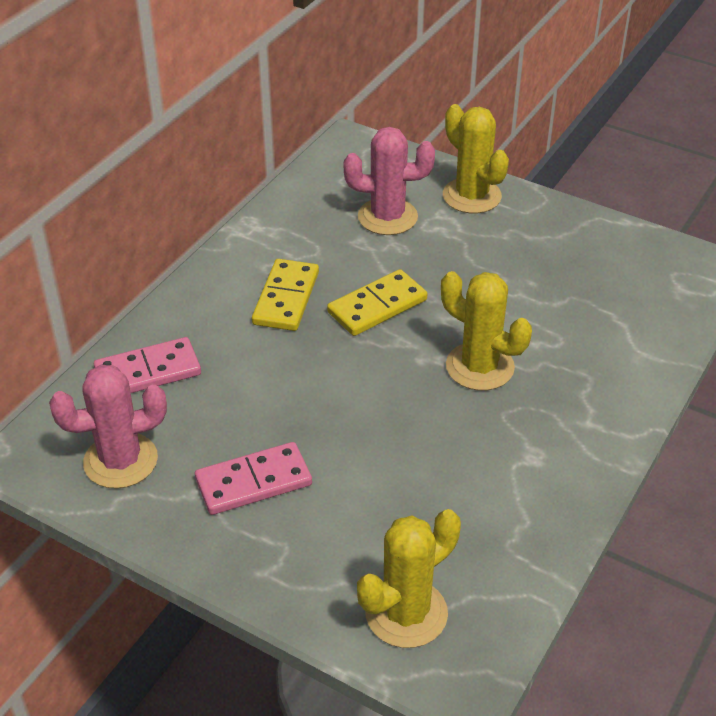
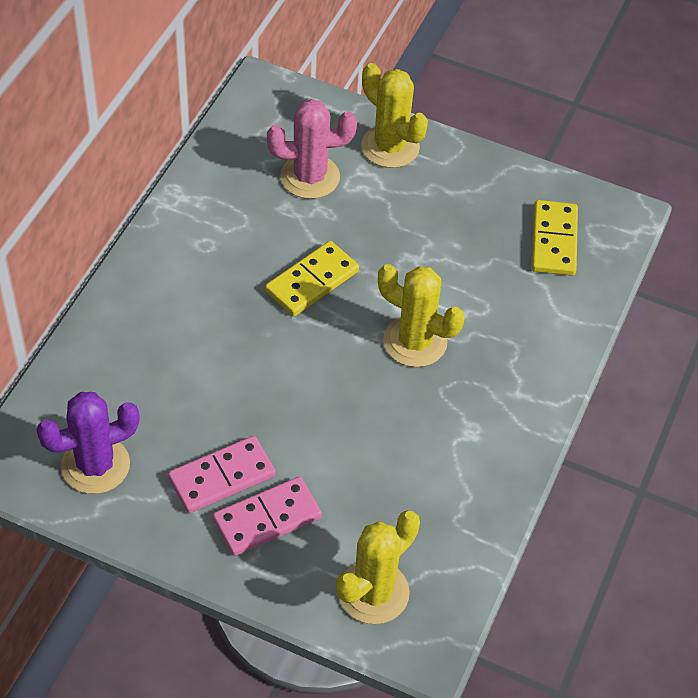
camera: 10 degrees left, 10 degrees up
(120, 461) = (95, 465): pink cactus -> purple cactus
(148, 372) = (103, 369): pink domino -> pink domino (267, 518)
(286, 298) = (223, 278): yellow domino -> yellow domino (554, 241)

